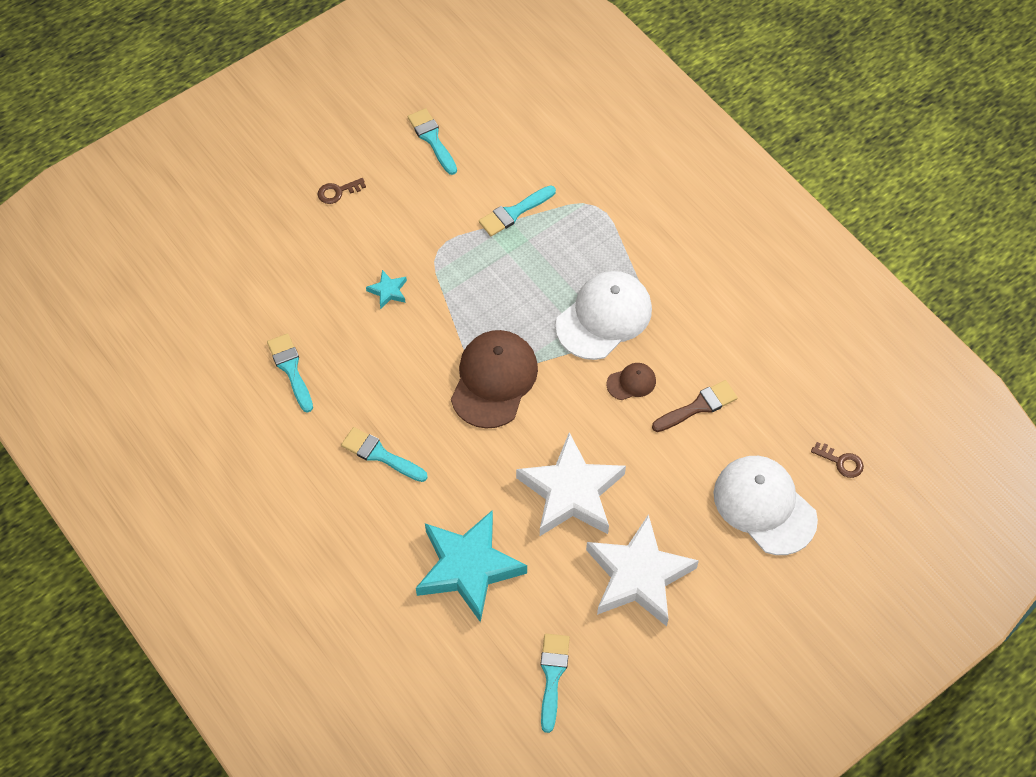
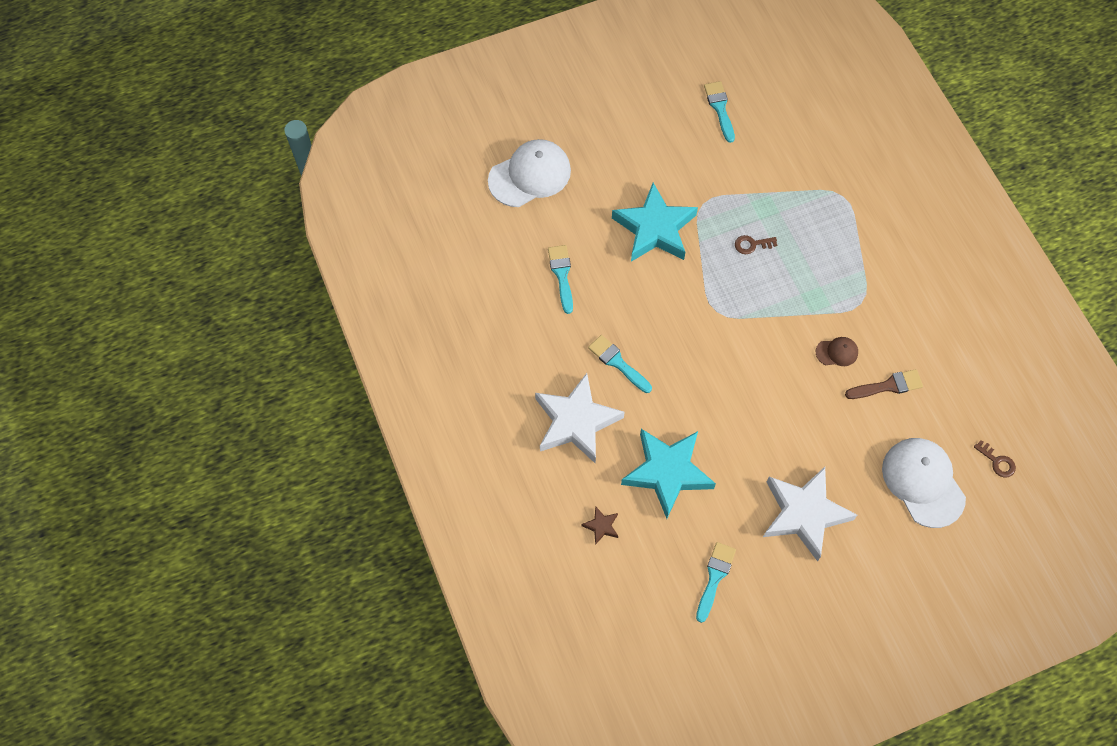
camera: 15 degrees right, 5 degrees up
(337, 192) = (632, 136): brown key -> brown key (752, 244)
(388, 291) = (654, 228): turquoise star -> turquoise star, size x2.45
(405, 650) = (601, 526): none -> brown star
(494, 380) = (724, 323): brown cap -> none
(514, 212) = (773, 186): turquoise brush -> none
(571, 492) = (765, 431): white star -> white star (576, 421)
(604, 317) = (827, 292): white cap -> white cap (530, 175)

